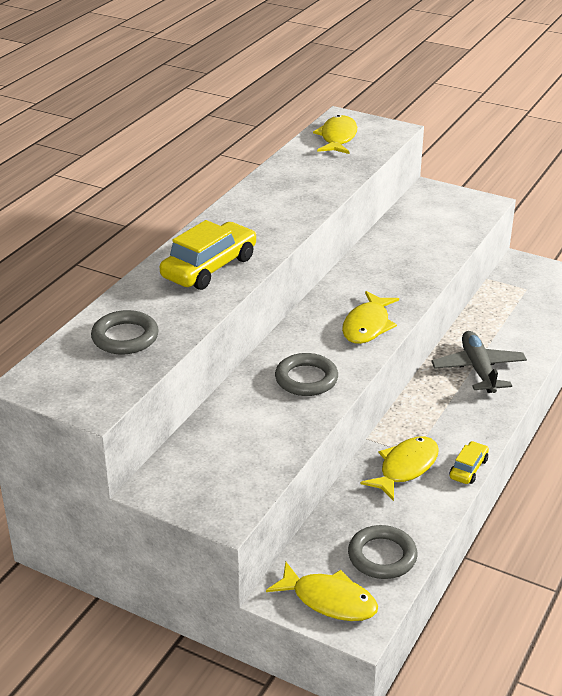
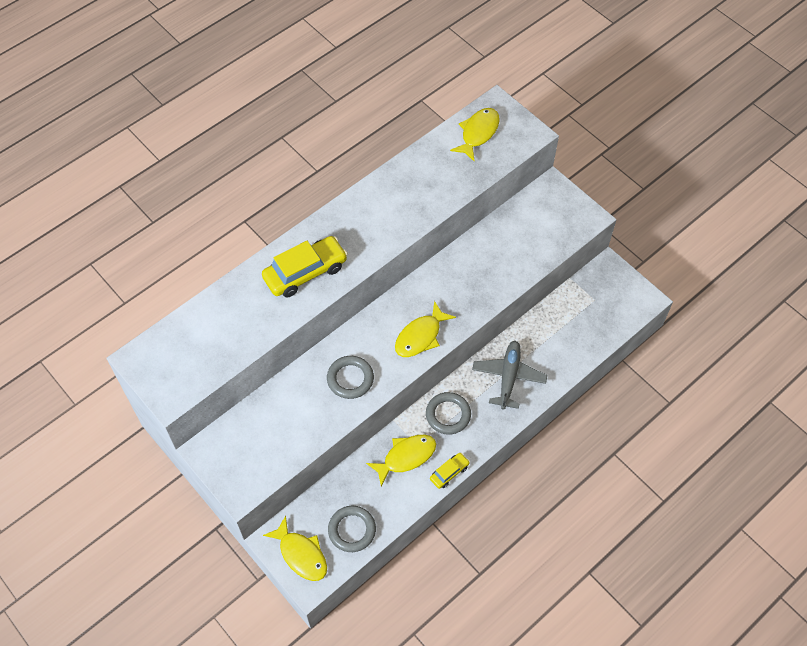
camera: 20 degrees right, 25 degrees up
(125, 337) = (216, 332): grey ring -> grey ring (448, 415)

